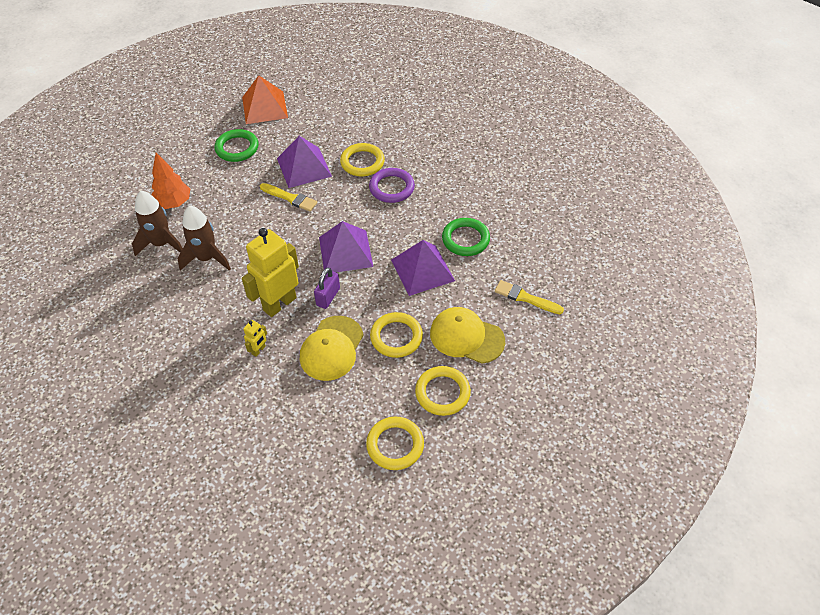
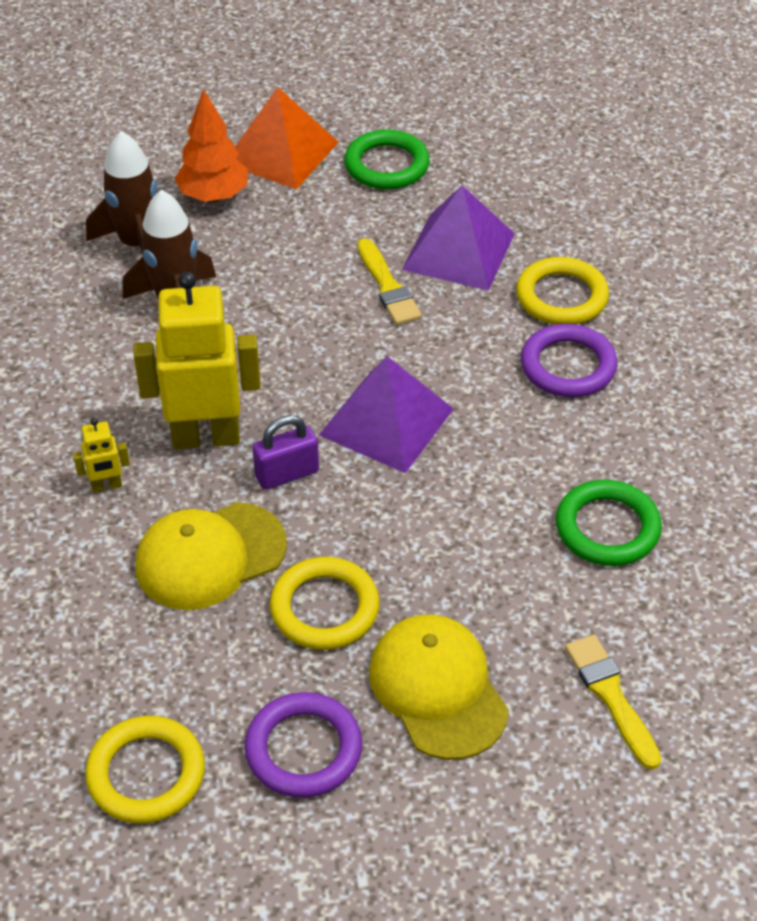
camera: 40 degrees right, 5 degrees down
(265, 107) = (493, 125): orange pyramid -> orange pyramid (281, 152)
(422, 270) = (479, 531): purple pyramid -> none
(442, 393) = (303, 749): yellow ring -> purple ring

